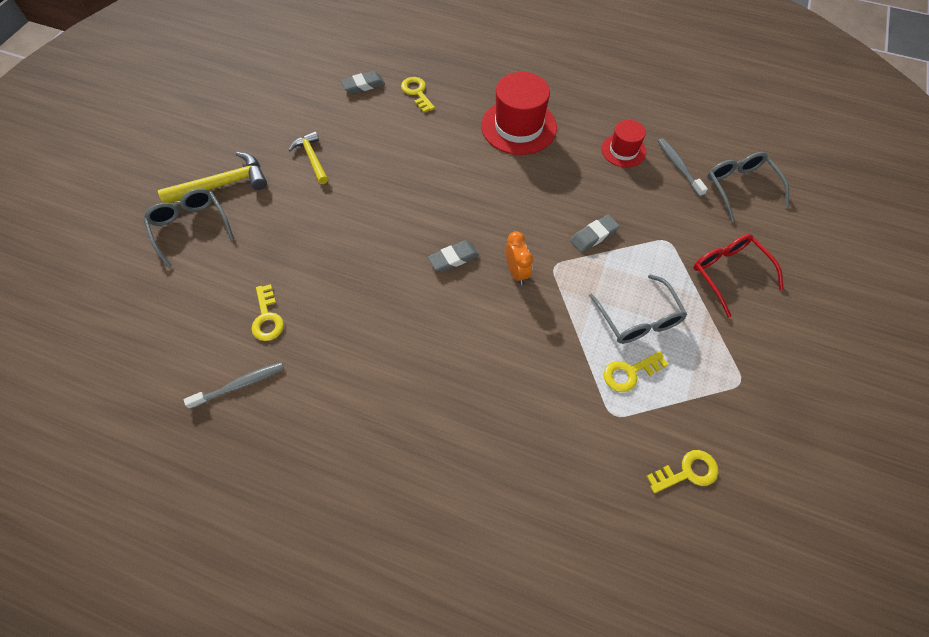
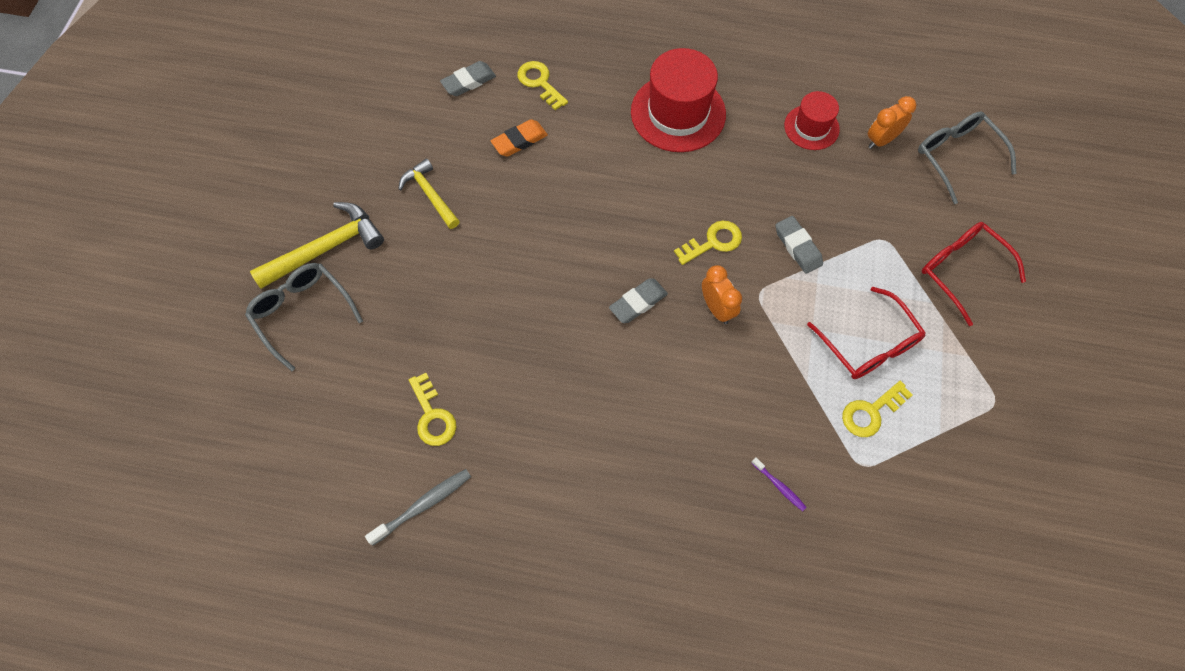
camera: 10 degrees left, 5 degrees up
(390, 130) = (519, 141): none -> orange eraser
(537, 419) = (779, 486): none -> purple toothbrush
(593, 236) = (797, 247): grey eraser -> grey eraser turned 75 degrees counterclockwise
(638, 318) = (868, 344): grey glasses -> red glasses
(679, 167) = (881, 140): grey toothbrush -> orange clock
(687, 472) = (954, 517): yellow key -> yellow key (713, 242)

